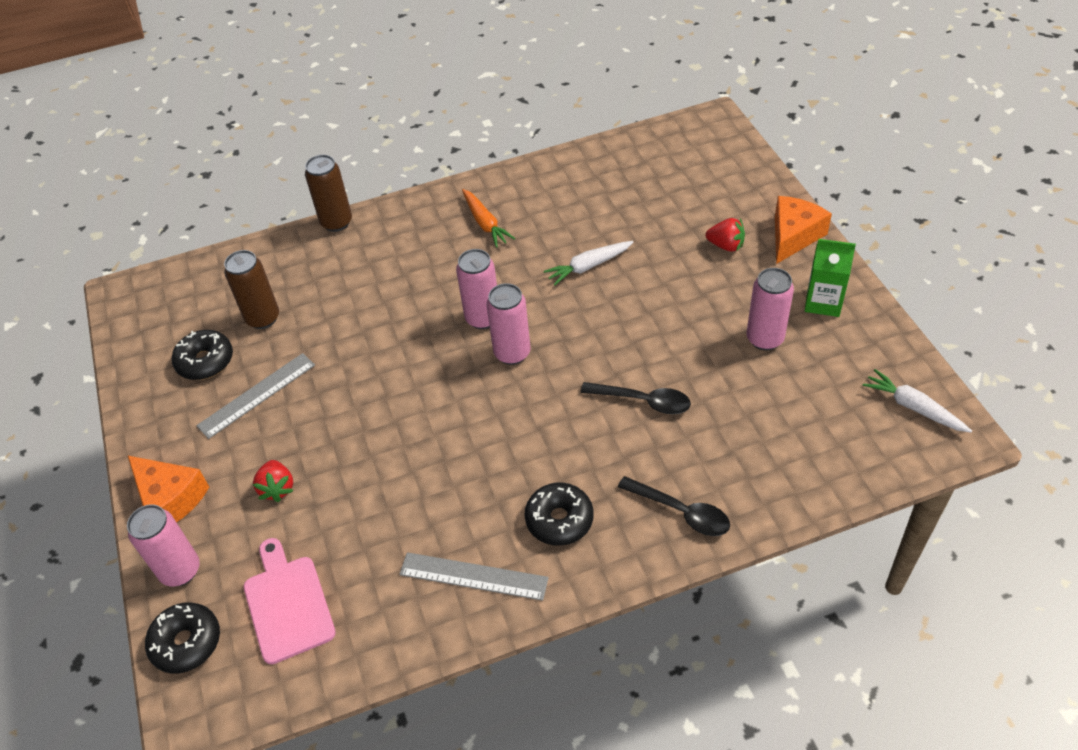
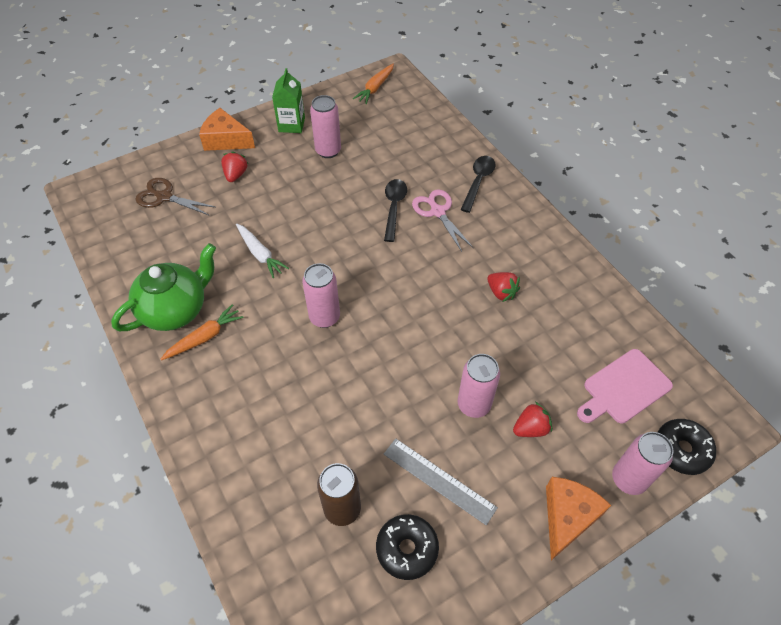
camera: 105 degrees left, 5 degrees up
(336, 222) = (197, 477): brown can -> none
(470, 499) = (501, 292): none -> red strawberry
(473, 576) = (560, 279): grey ruler -> none
(512, 353) = (360, 290): pink can -> pink can (474, 405)
(526, 201) = (175, 310): none -> green teapot
(559, 520) = (502, 240): black donut -> none
(627, 450) = (438, 212): none -> pink scissors
(694, 186) = (164, 197): none -> brown scissors
(913, 407) = (375, 88): white carrot -> orange carrot

